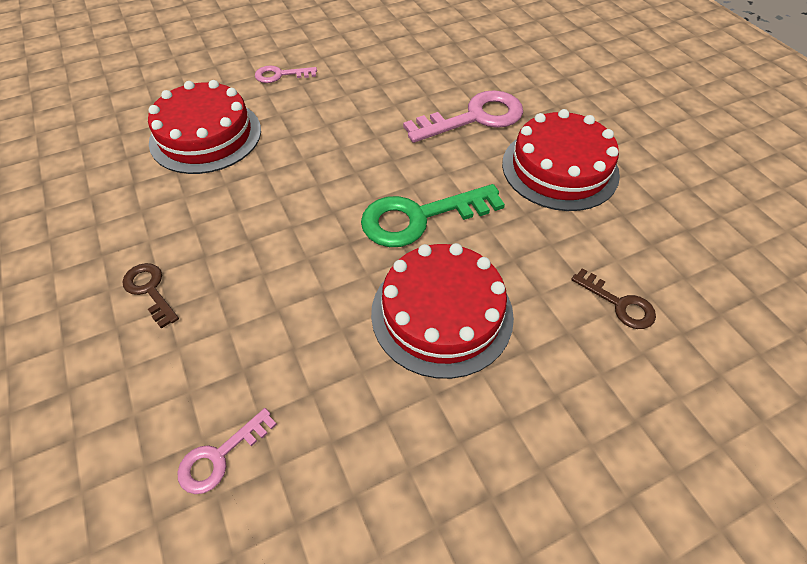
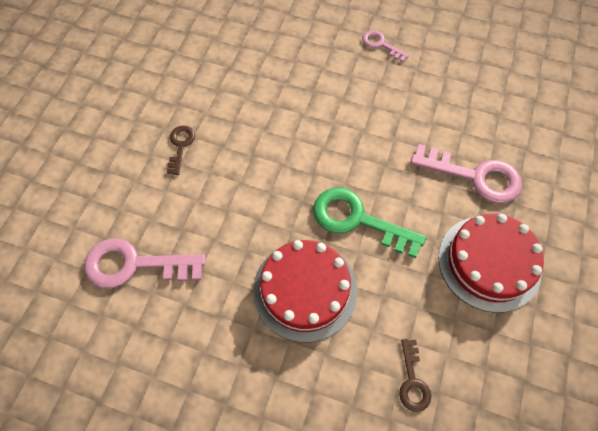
camera: 45 degrees right, 10 degrees up
(206, 136) = (294, 62): red cake -> none
(220, 456) = (134, 265): pink key -> pink key, size x1.87

